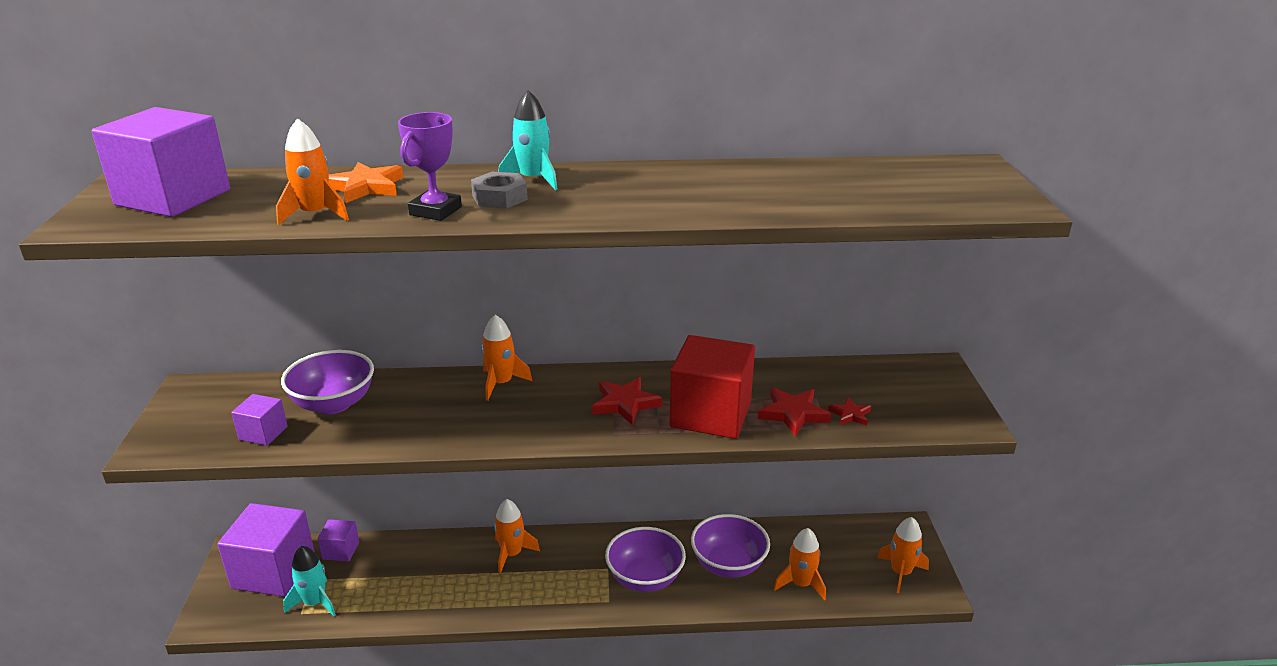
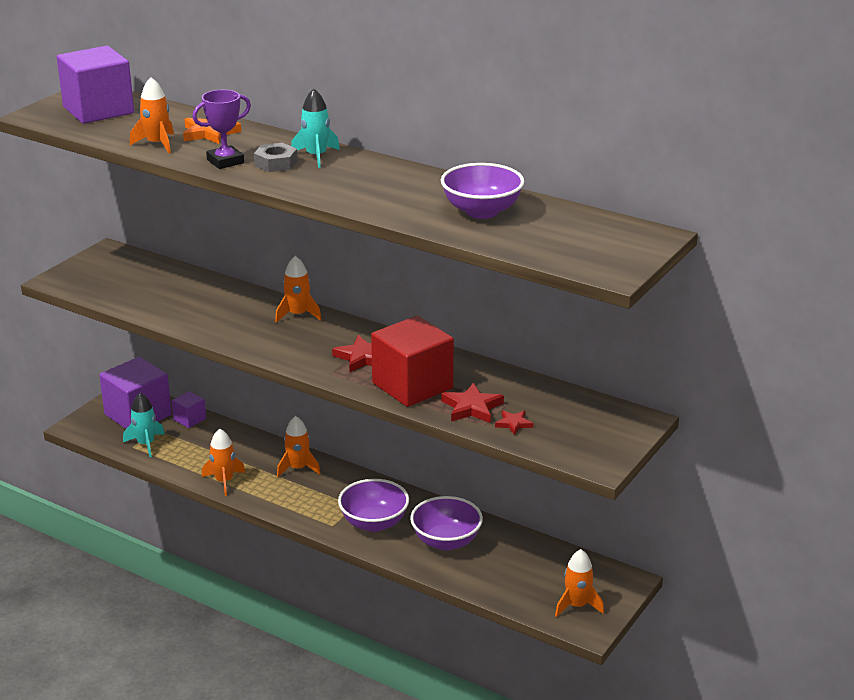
camera: 35 degrees right, 0 degrees up
(263, 433) = (123, 294): purple cube -> none
(333, 404) = (180, 290): purple bowl -> purple bowl (481, 211)
(801, 584) = (486, 577): orange rocket -> orange rocket (224, 481)

